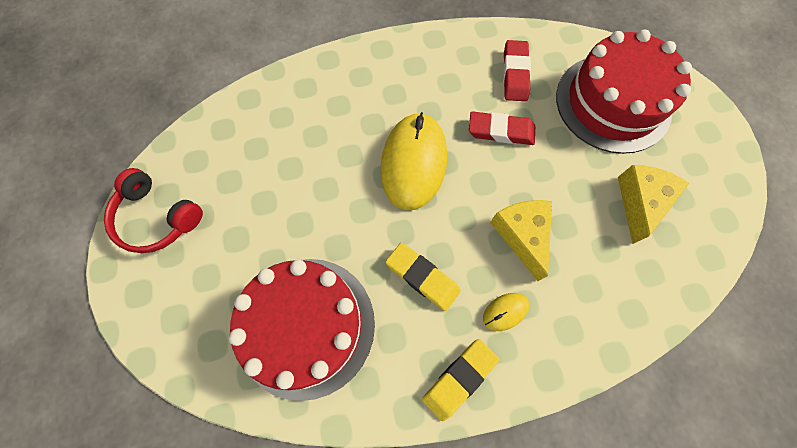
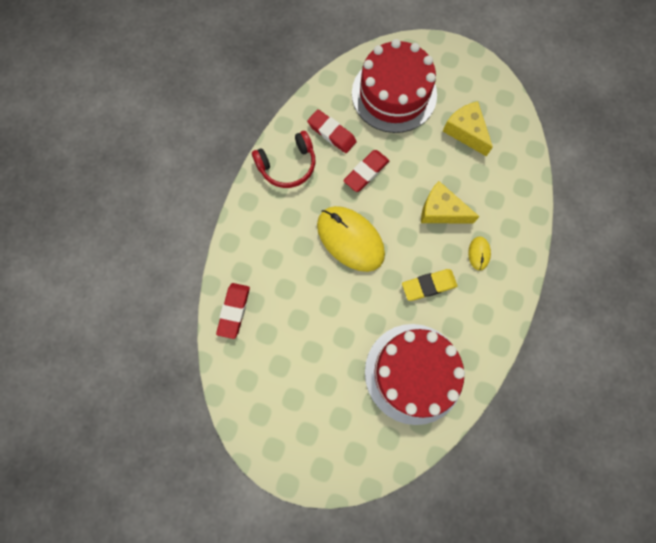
camera: 55 degrees left, 5 degrees up
(157, 218) = (274, 429): red headphones -> red headphones (287, 165)
(260, 106) = (234, 311): none -> red eraser
(459, 379) = (499, 305): yellow eraser -> none

